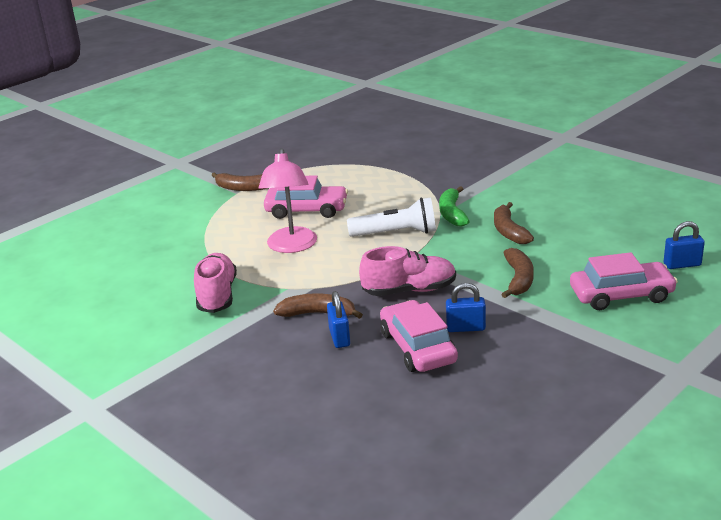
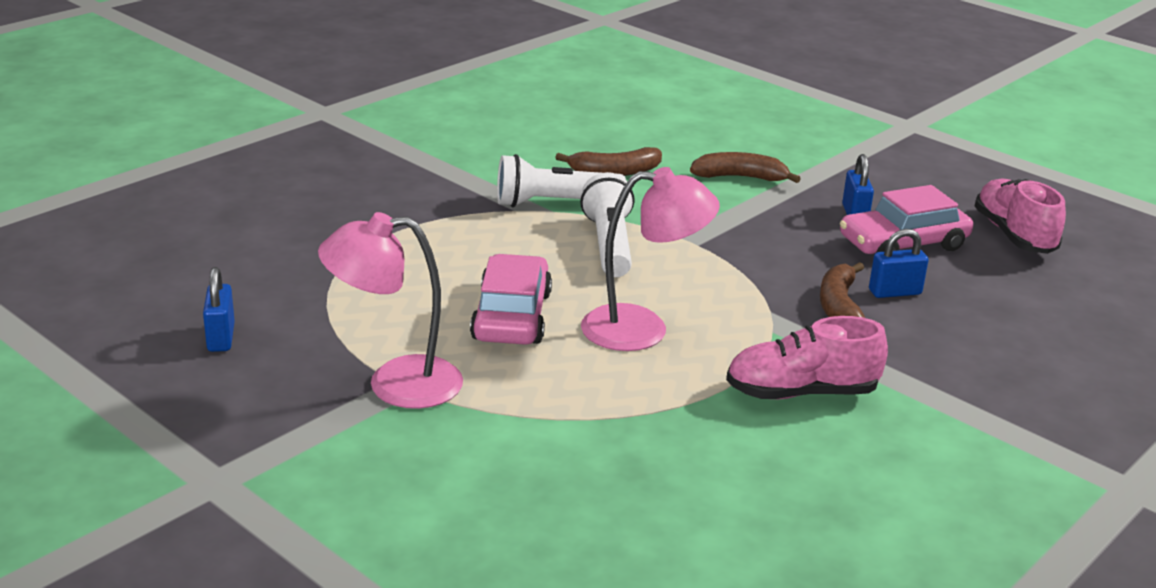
camera: 95 degrees left, 0 degrees up
(243, 188) = (395, 384): brown banana -> pink lamp
(409, 290) = (772, 243): pink shoe -> pink shoe (1014, 235)
(452, 213) = (554, 203): green banana -> white flashlight
(621, 295) = (771, 131): pink car -> none
(682, 264) = (705, 97): blue padlock -> blue padlock (221, 338)

